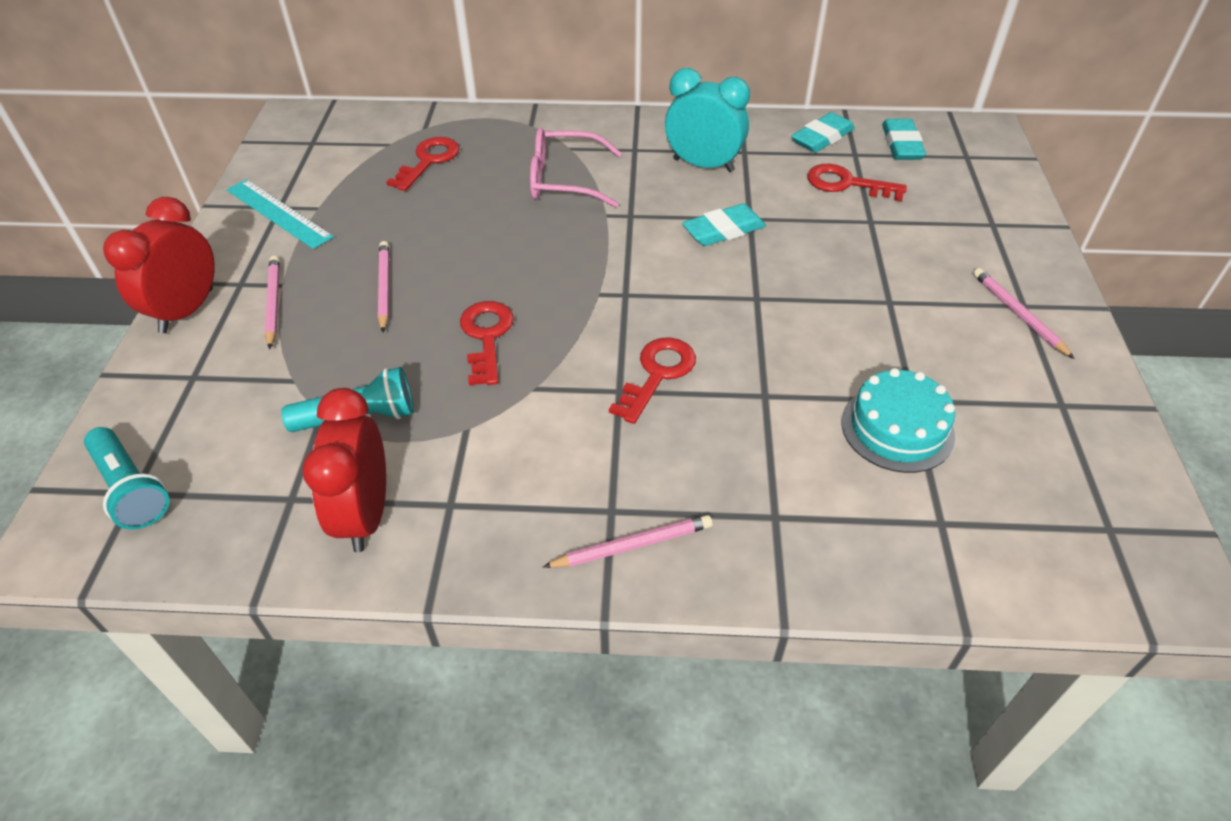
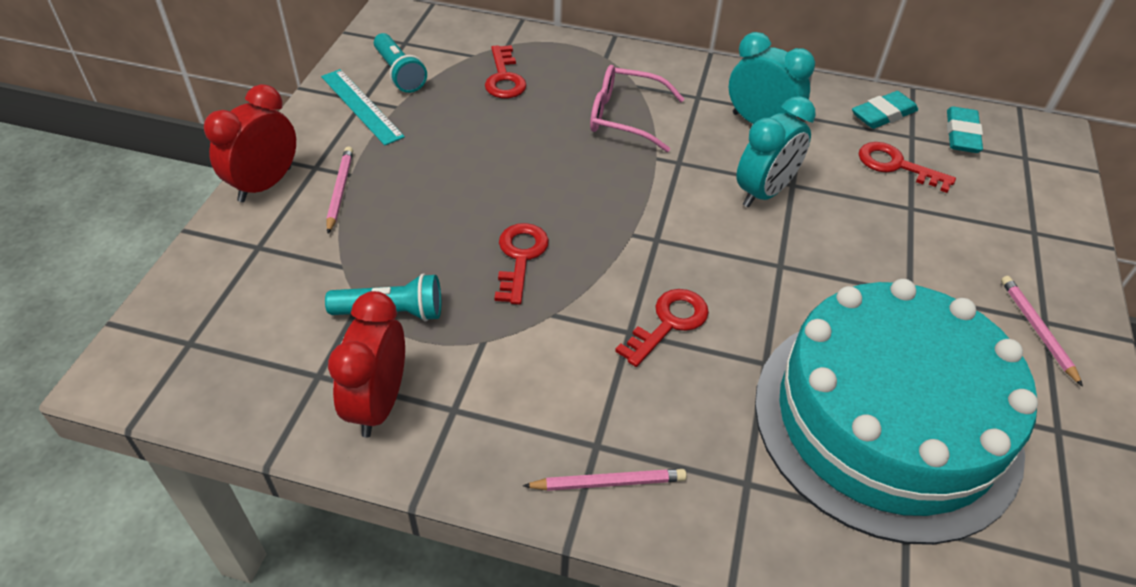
camera: 10 degrees right, 0 degrees up
(132, 489) = (188, 340): turquoise flashlight -> turquoise flashlight (399, 73)
(384, 287) = (439, 193): pink pencil -> none
(428, 161) = (504, 78): red key -> red key turned 135 degrees clockwise
(723, 230) = (764, 192): turquoise eraser -> turquoise clock
(897, 428) = (886, 421): turquoise cake -> turquoise cake, size x2.44

